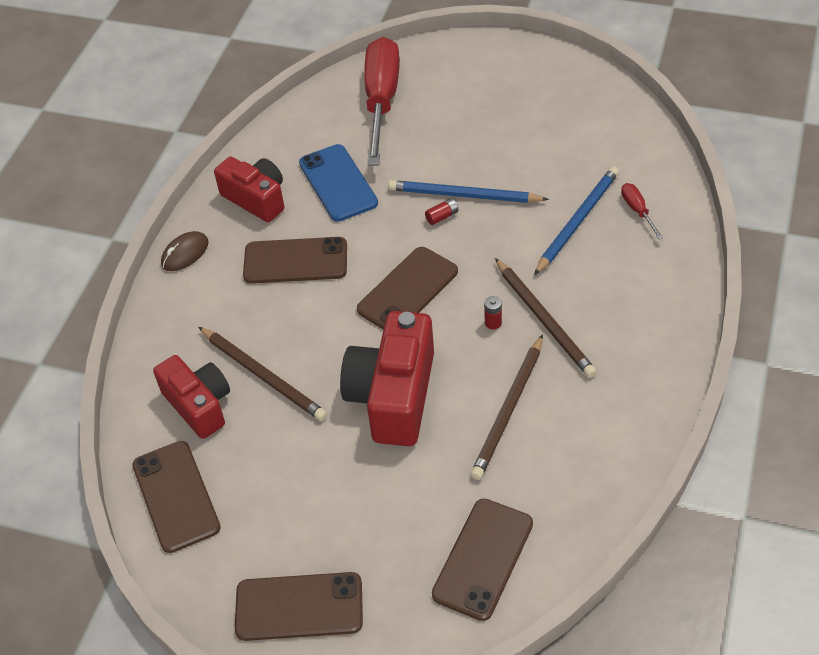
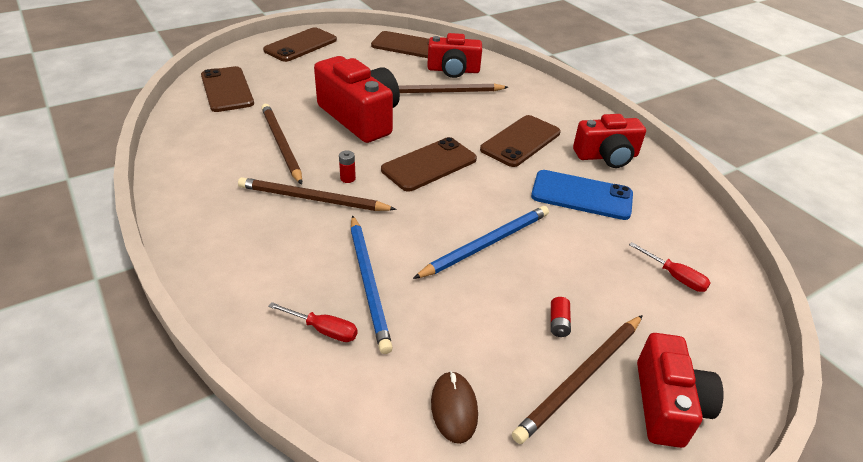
camera: 125 degrees right, 10 degrees down
(185, 253) = (582, 112): brown mouse -> brown mouse (454, 408)
(381, 101) = (675, 277): red screwdriver -> red screwdriver, size x0.40
(408, 290) = (429, 164): brown phone -> brown phone turned 60 degrees clockwise
(442, 216) = (478, 219): red battery -> red battery (558, 323)
(498, 63) = (667, 404): none -> red camera
(523, 97) = (581, 378): none -> brown pencil

